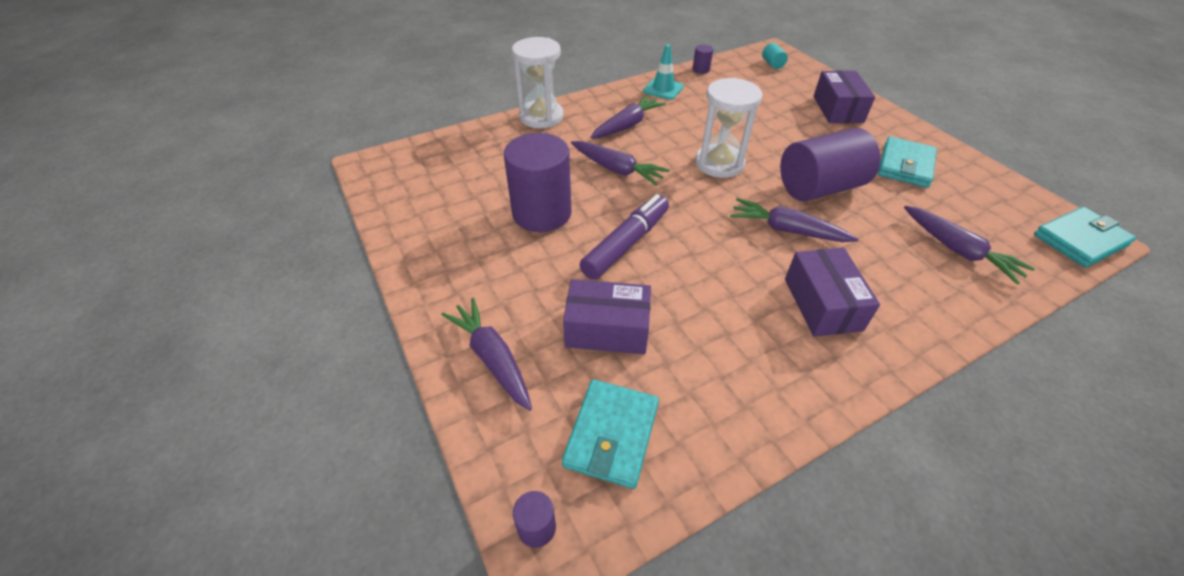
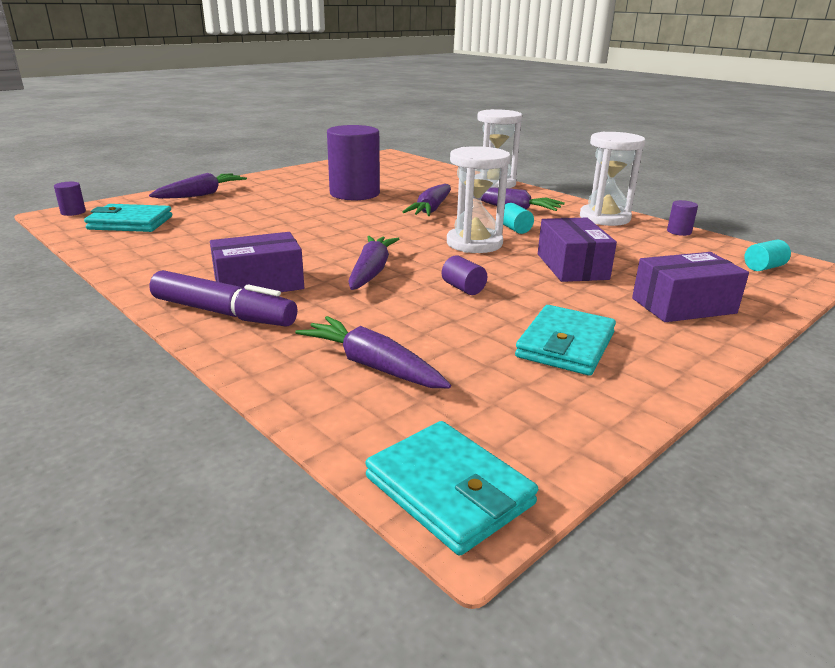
camera: 75 degrees right, 20 degrees down
(607, 329) = (226, 217): purple box -> purple box (572, 266)
(626, 244) = (326, 217): purple marker -> purple marker (224, 313)
(663, 89) = (604, 218): turquoise traffic cone -> white hourglass
(685, 136) = (515, 229): none -> turquoise cylinder
(819, 188) = (463, 288): purple cylinder -> purple cylinder, size x0.41
(905, 165) = (565, 345): turquoise wallet -> turquoise wallet turned 75 degrees counterclockwise
(958, 251) = (372, 366): purple carrot -> purple carrot turned 90 degrees clockwise

